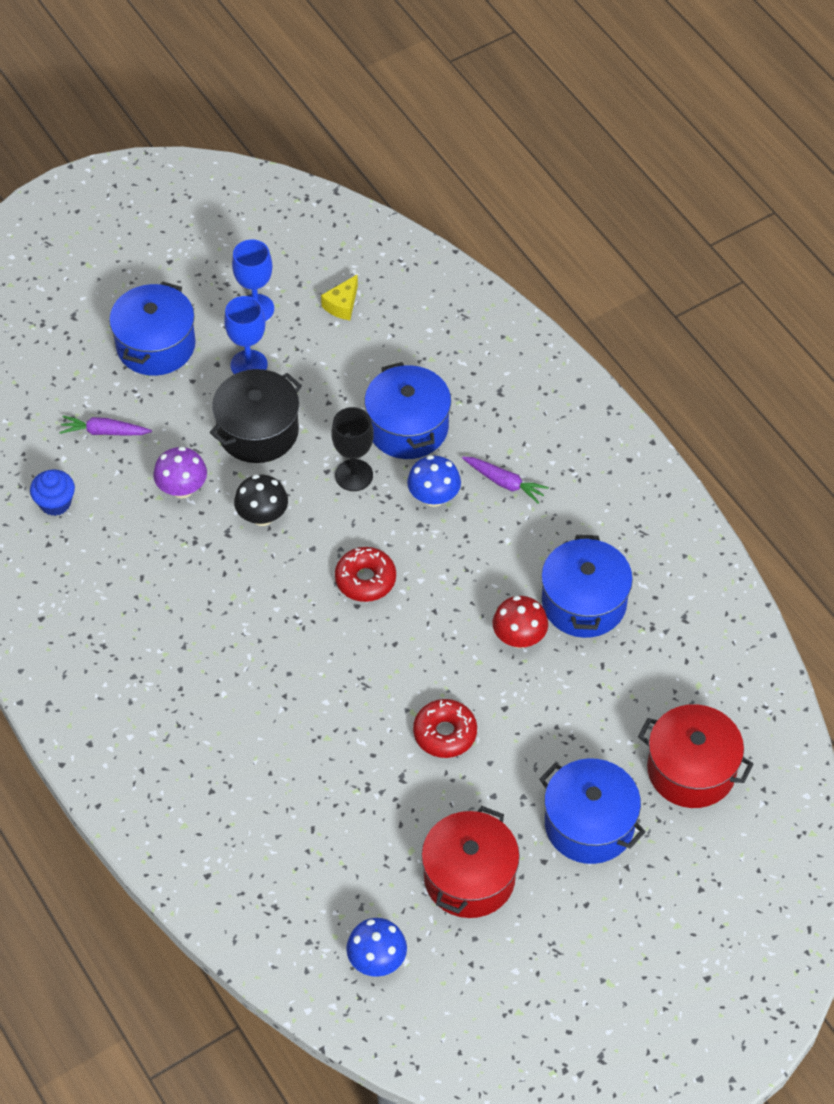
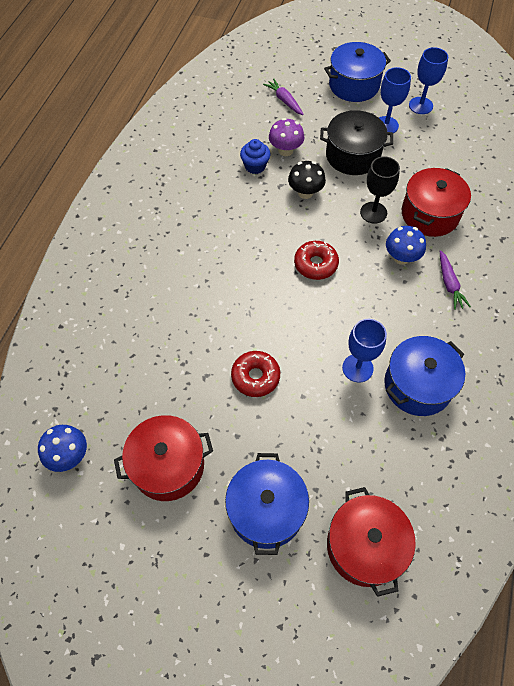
camera: 50 degrees right, 5 degrees up
(55, 503) = (225, 111): blue cupcake -> blue cupcake (255, 166)
(342, 305) = (466, 135): yellow cheese -> none
(407, 427) = (430, 214): blue pot -> red pot
(519, 638) = (357, 368): red mushroom -> blue goblet

